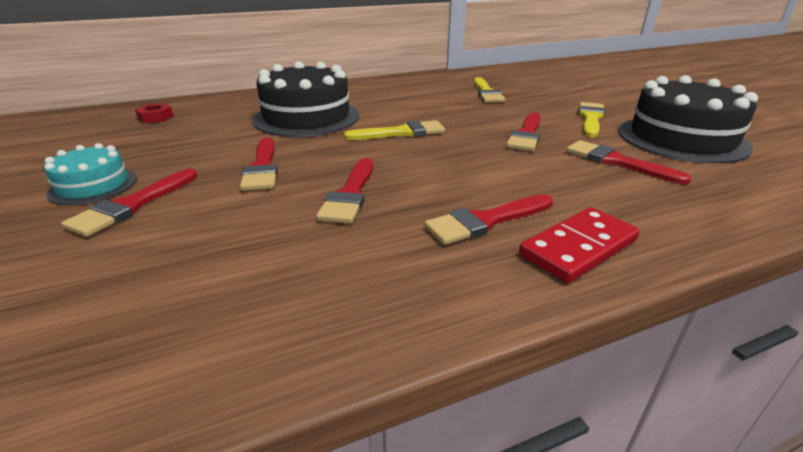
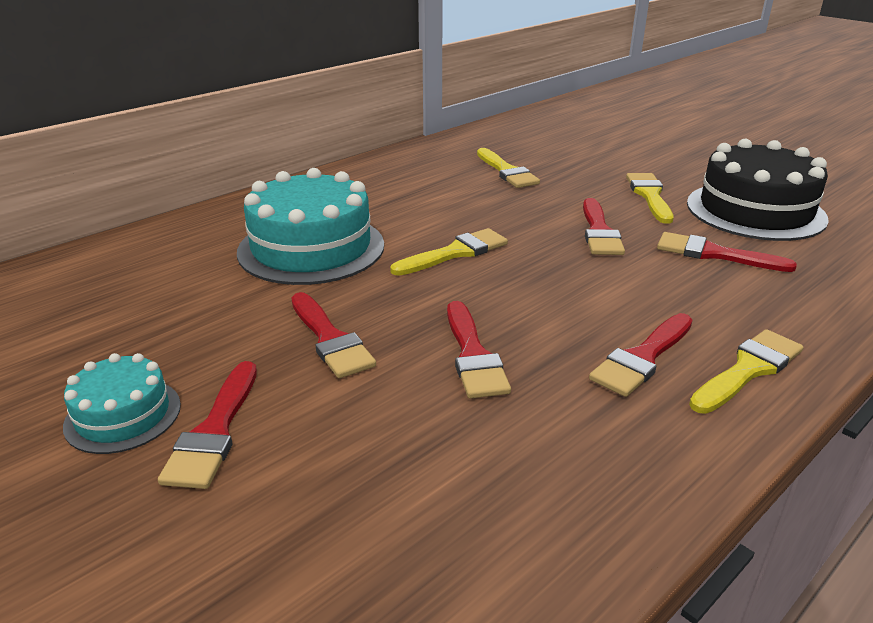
camera: 20 degrees left, 0 degrees up
(155, 117) = (85, 284): red nut -> none
(306, 117) = (311, 248): black cake -> turquoise cake
(578, 248) = (748, 369): red domino -> yellow brush

